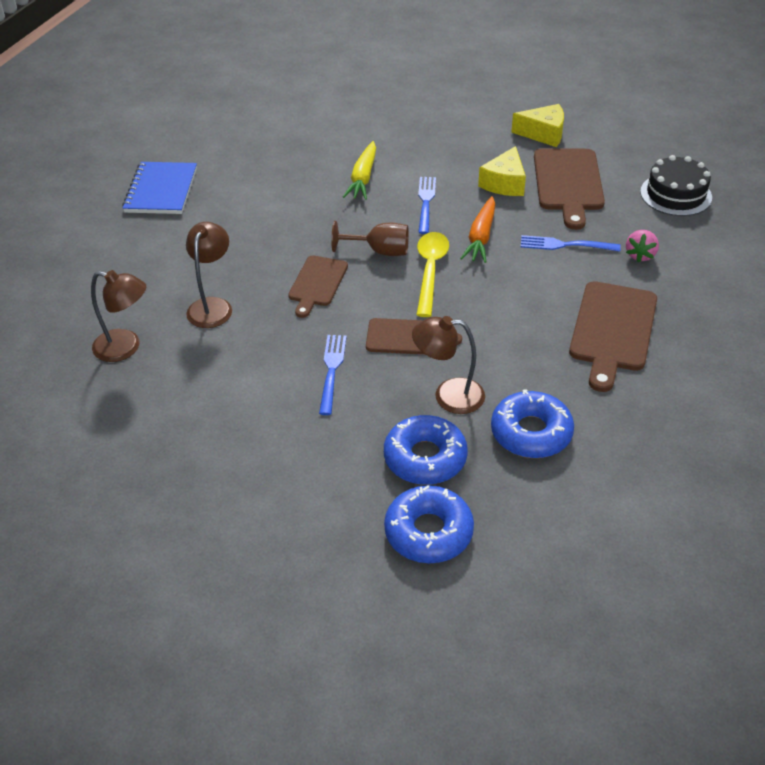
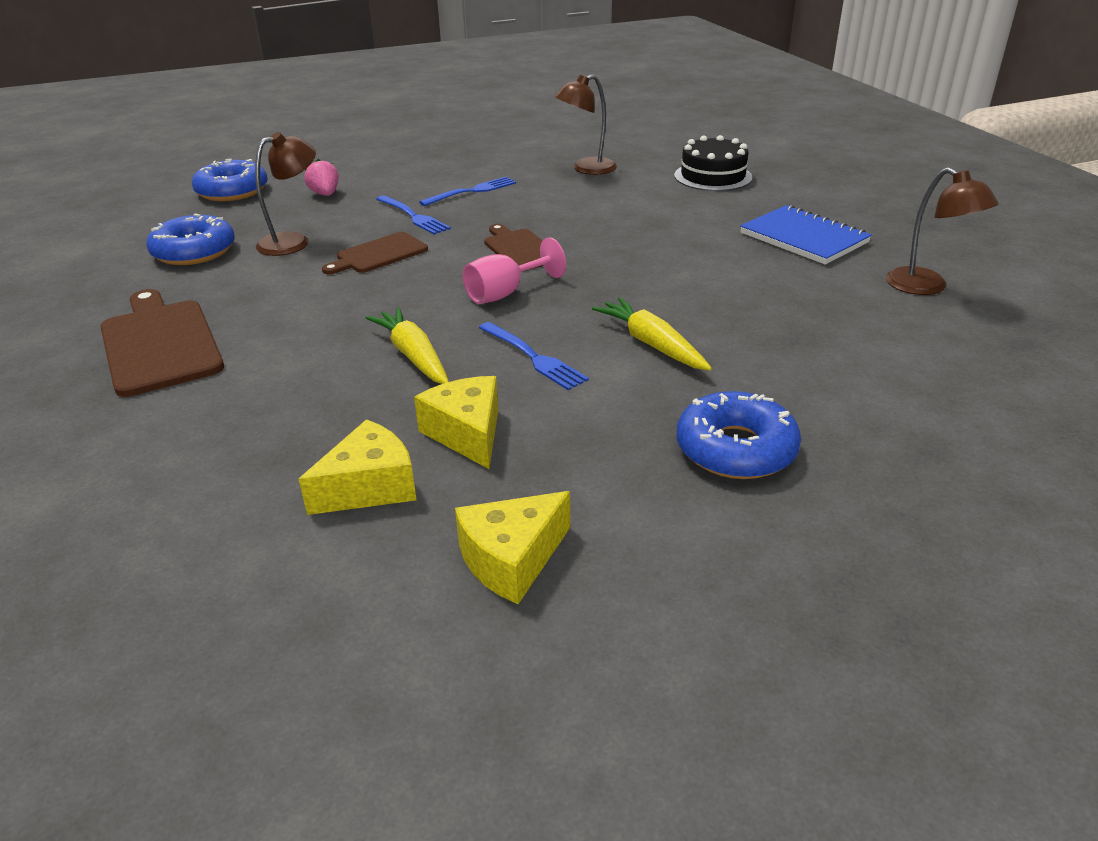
camera: 135 degrees right, 10 degrees down
(212, 306) = (576, 205): brown lamp -> brown lamp (926, 287)
(380, 251) = (505, 293): brown goblet -> pink goblet
(425, 458) = (273, 212): blue donut -> blue donut (735, 449)
(430, 271) = (427, 302): yellow spoon -> none
(481, 237) = (413, 356): orange carrot -> yellow carrot
(565, 245) = (292, 398): blue fork -> blue fork (472, 191)
(568, 183) = (370, 487): brown cutting board -> yellow cheese
(640, 255) = (170, 437): pink strawberry -> pink strawberry (325, 194)
(676, 194) = (155, 571): black cake -> black cake (713, 176)

